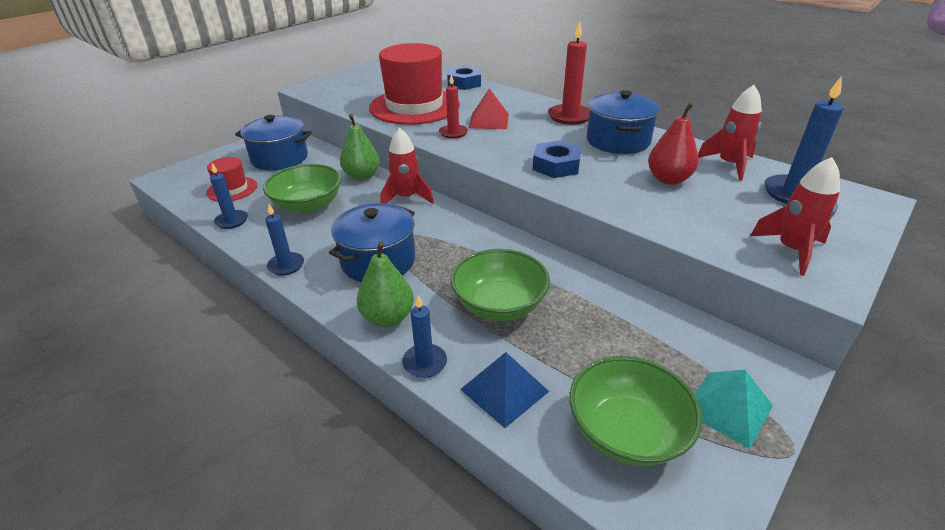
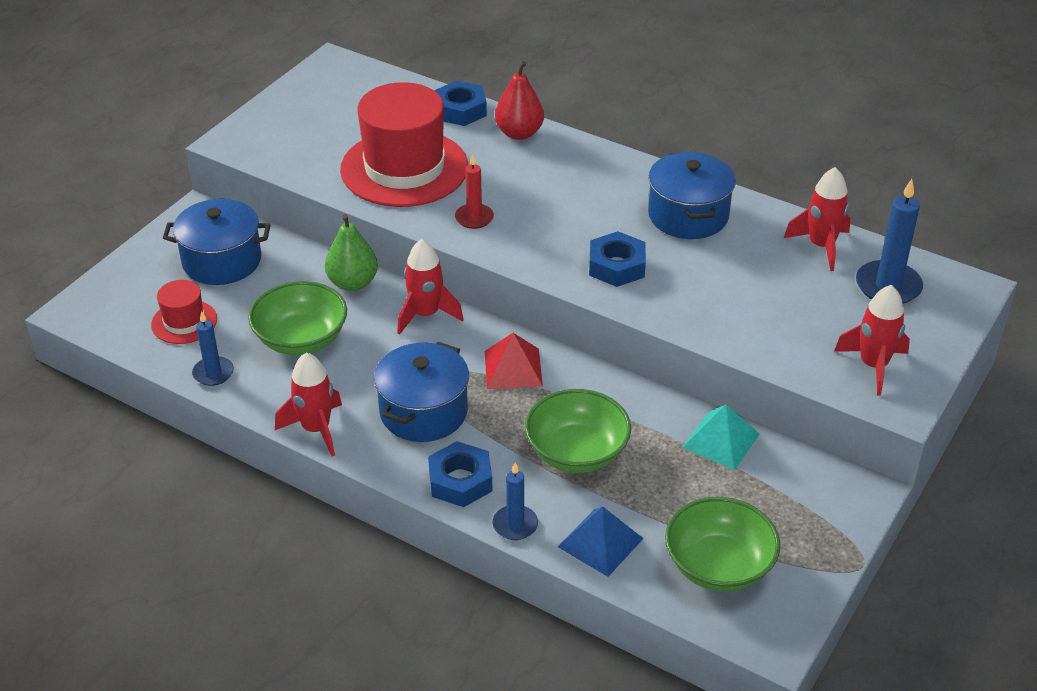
camera: 10 degrees left, 5 degrees up
(286, 265) = (316, 429): blue candle -> red rocket
(388, 317) = (460, 481): green pear -> blue nut
(489, 120) = (515, 190): red pyramid -> red pyramid (513, 368)
(570, 116) = (622, 173): red candle -> none
(668, 179) = (750, 277): red pear -> red pear (519, 133)
(728, 408) = (809, 534): turquoise pyramid -> turquoise pyramid (721, 440)

